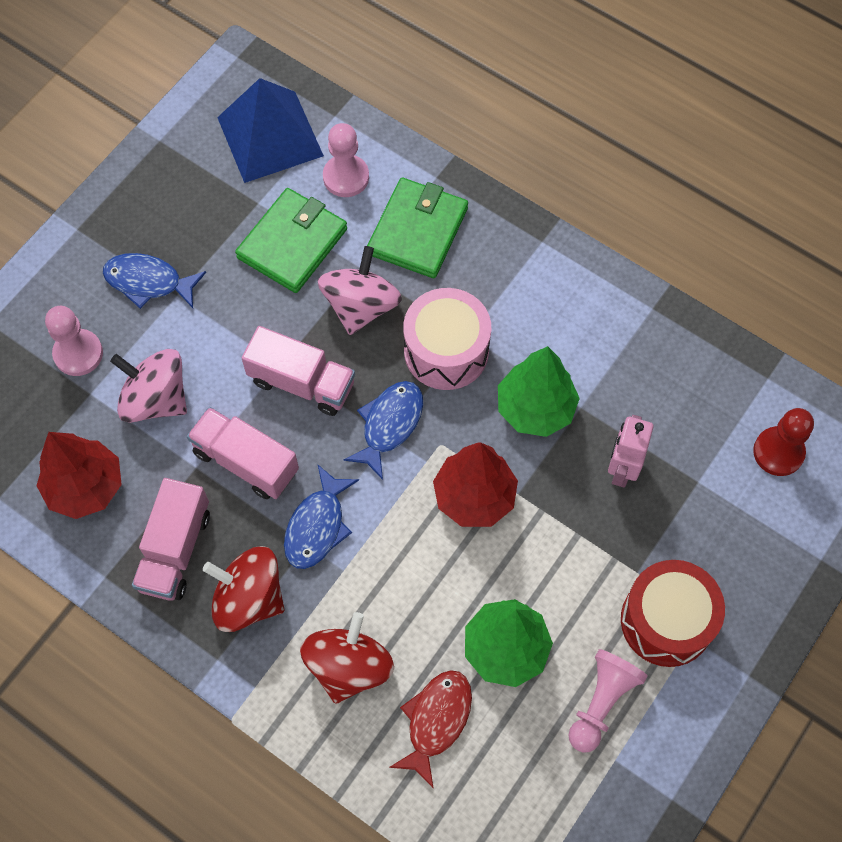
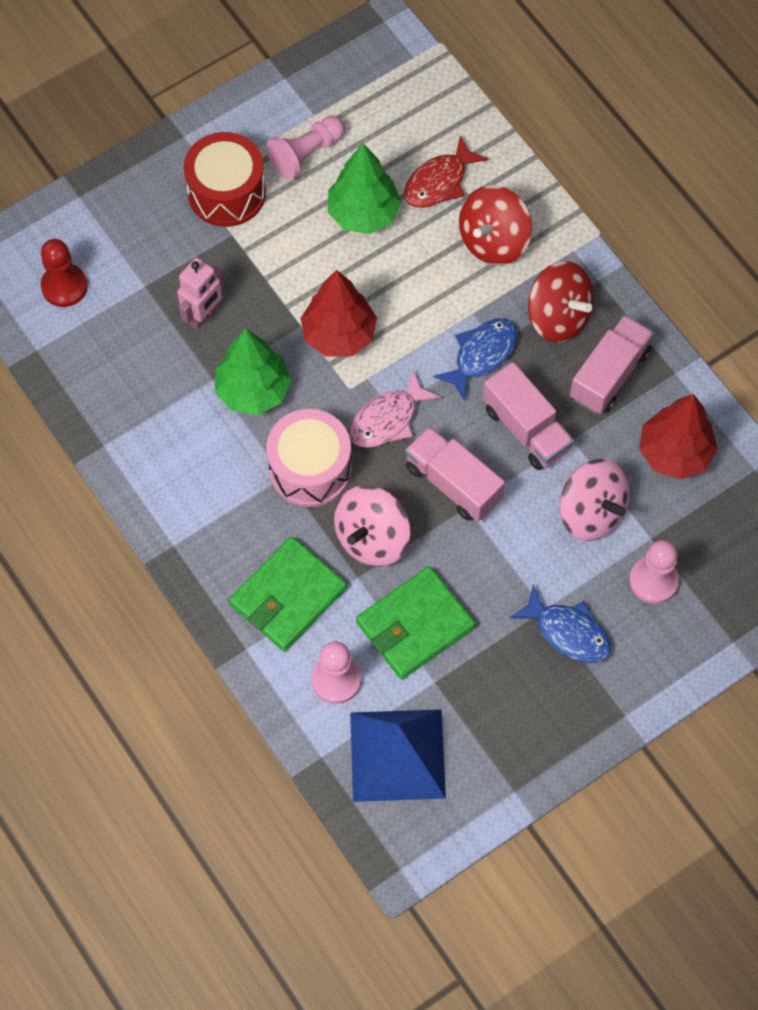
camera: 160 degrees left, 0 degrees up
(389, 425) = (388, 419): blue fish -> pink fish

